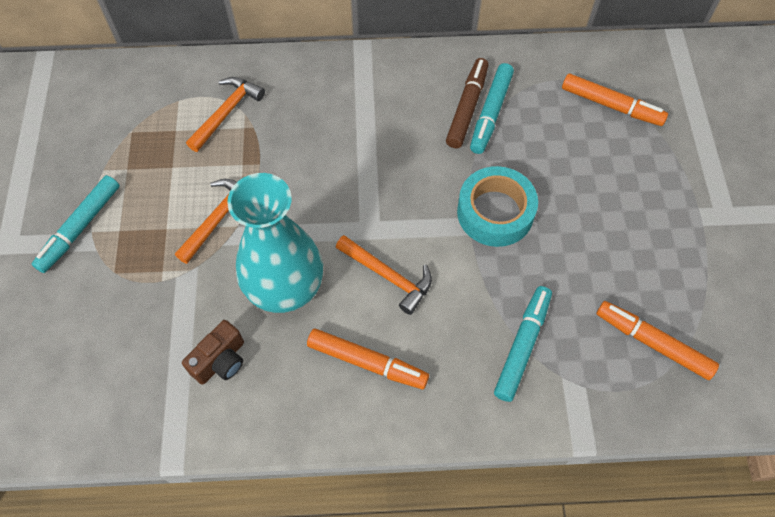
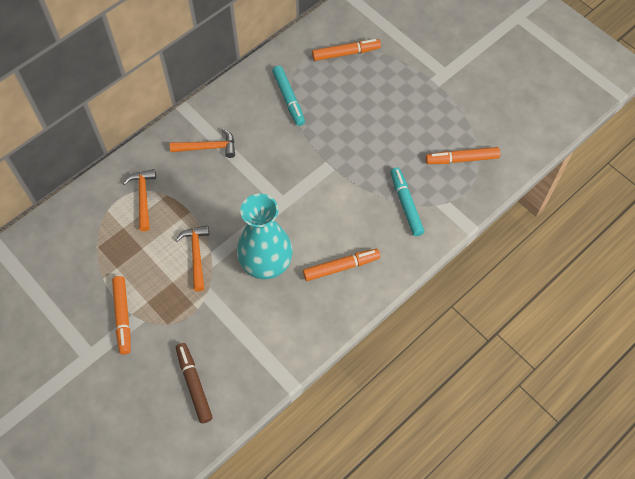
camera: 40 degrees left, 0 degrees up
(80, 228) = (123, 317): turquoise marker -> orange marker
(220, 361) = (268, 322): brown camera -> none
(388, 276) = (313, 219): orange hammer -> orange hammer (208, 147)
(467, 108) = (273, 104): brown marker -> brown marker (194, 384)
(495, 212) = (337, 149): turquoise tape -> none

